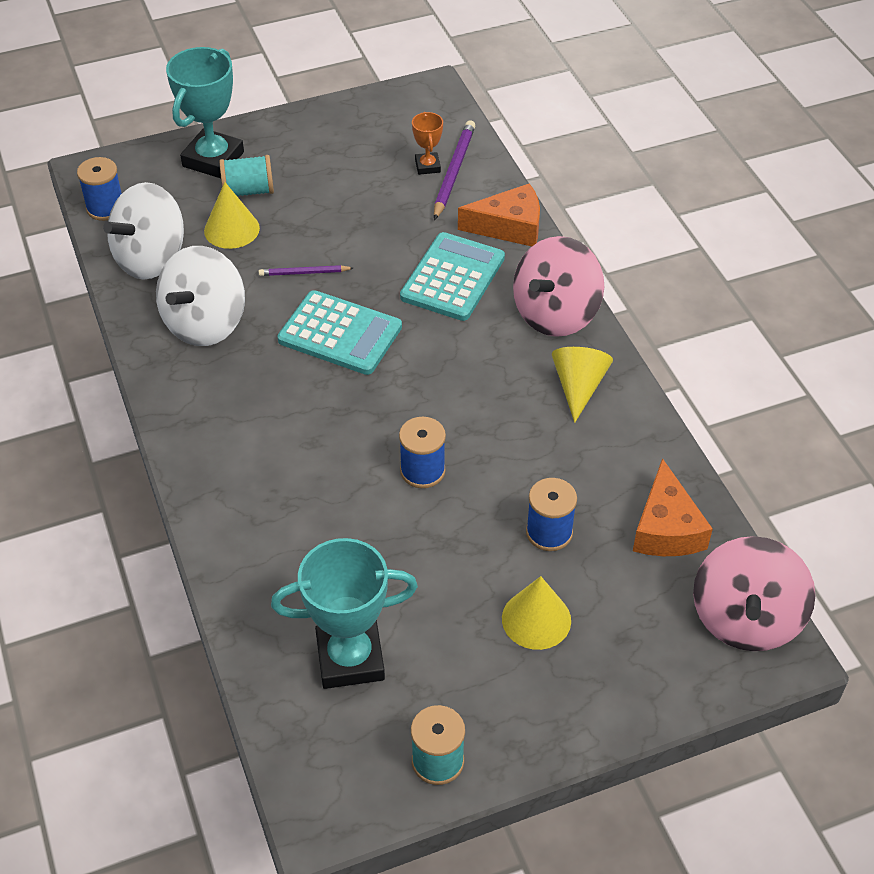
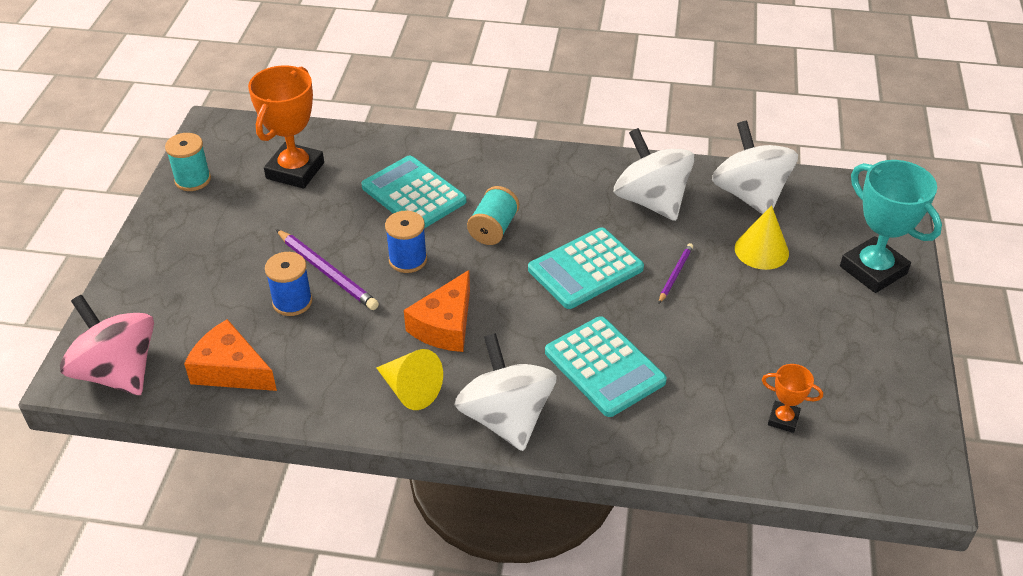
camera: 120 degrees right, 5 degrees down
(105, 208) = (833, 188): blue spool -> none
(248, 191) = (811, 277): turquoise spool -> turquoise spool (493, 229)
(318, 518) = (413, 194): none -> turquoise calculator
(350, 658) = (295, 171): turquoise trophy -> orange trophy
(454, 172) = (762, 436): purple pencil -> purple pencil (327, 272)
(509, 227) = (649, 442): orange cheese -> orange cheese (445, 325)
(536, 619) = (234, 262): yellow cone -> none
(555, 314) = (506, 418): pink spinning top -> white spinning top

